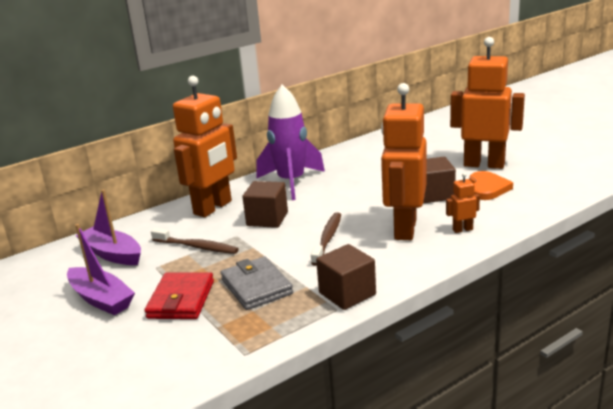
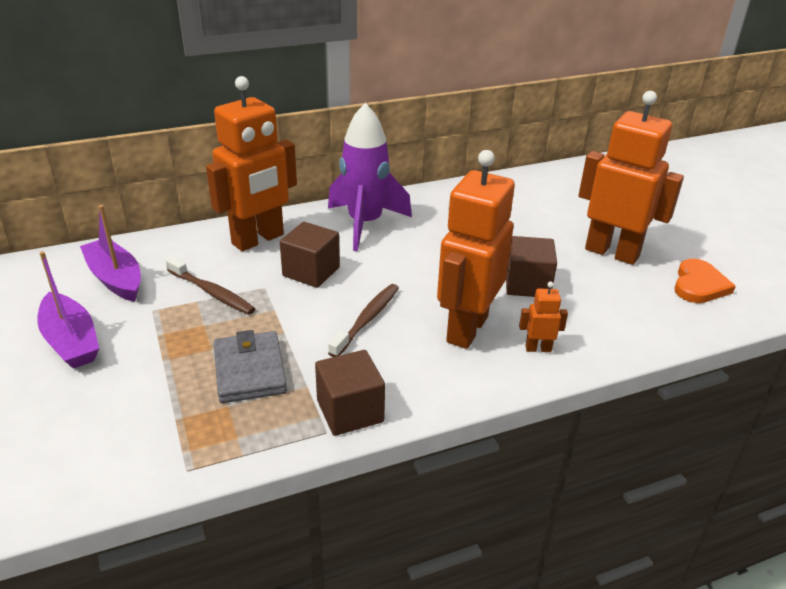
camera: 10 degrees right, 10 degrees up
(181, 300) = (156, 366): red wallet -> none
(487, 188) = (599, 291): orange heart -> orange heart (699, 285)

